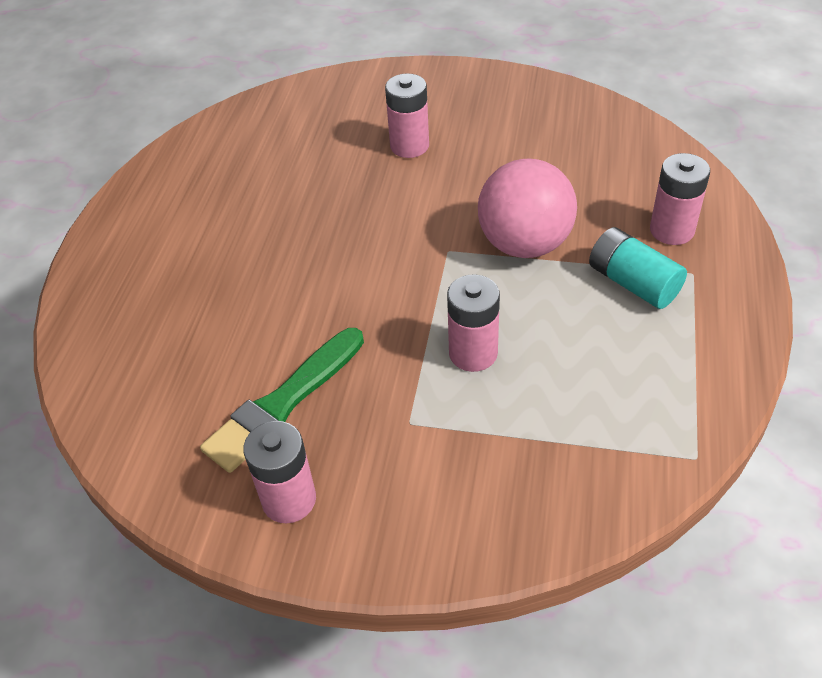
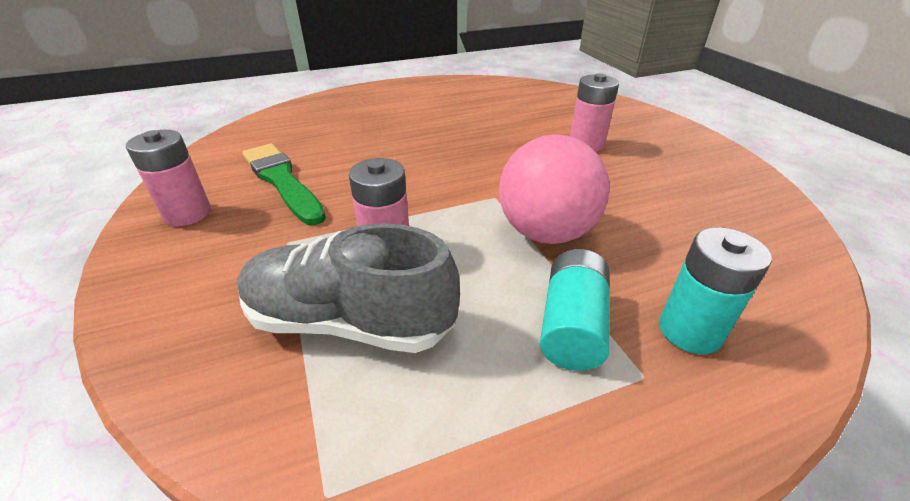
camera: 55 degrees right, 10 degrees down
(284, 402) = (282, 181): green brush -> green brush turned 45 degrees clockwise
(552, 405) = (349, 321): none -> grey shoe
(672, 230) = (690, 331): pink battery -> turquoise battery

